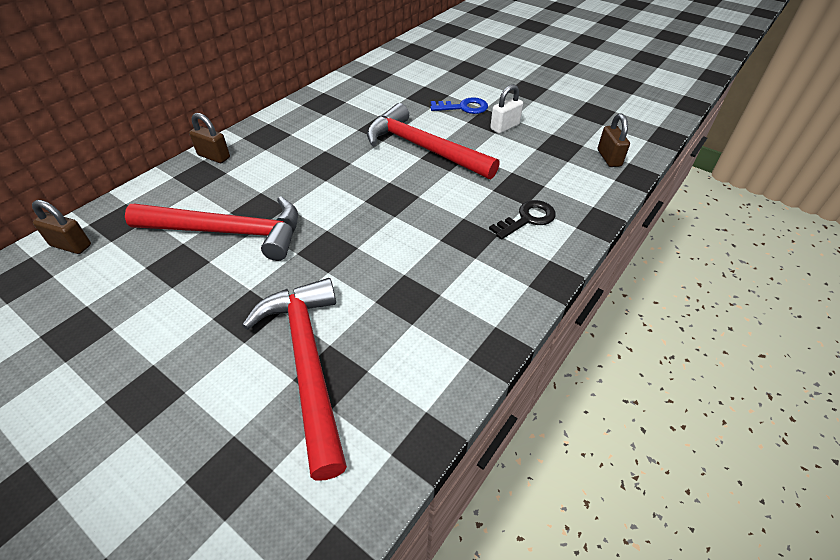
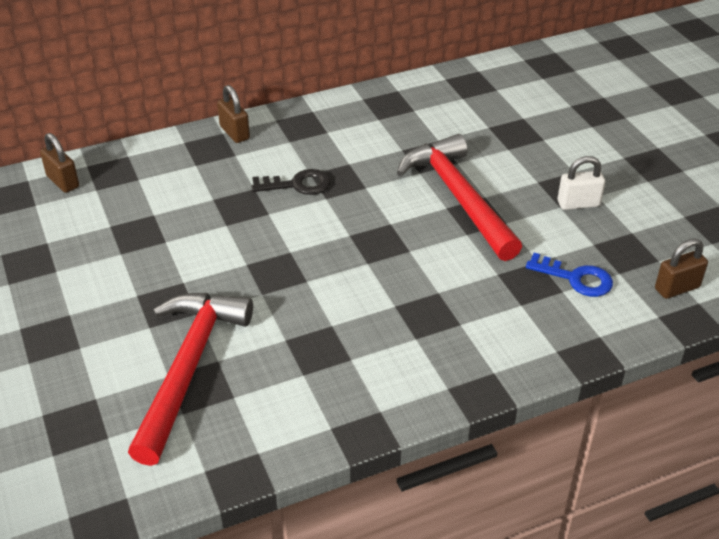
camera: 30 degrees right, 5 degrees down
(228, 232) = (199, 219): red hammer -> none
(463, 107) = (548, 162): blue key -> blue key (576, 278)
(527, 219) = (508, 320): black key -> black key (297, 184)
(609, 158) = (677, 288): brown padlock -> brown padlock turned 45 degrees clockwise

